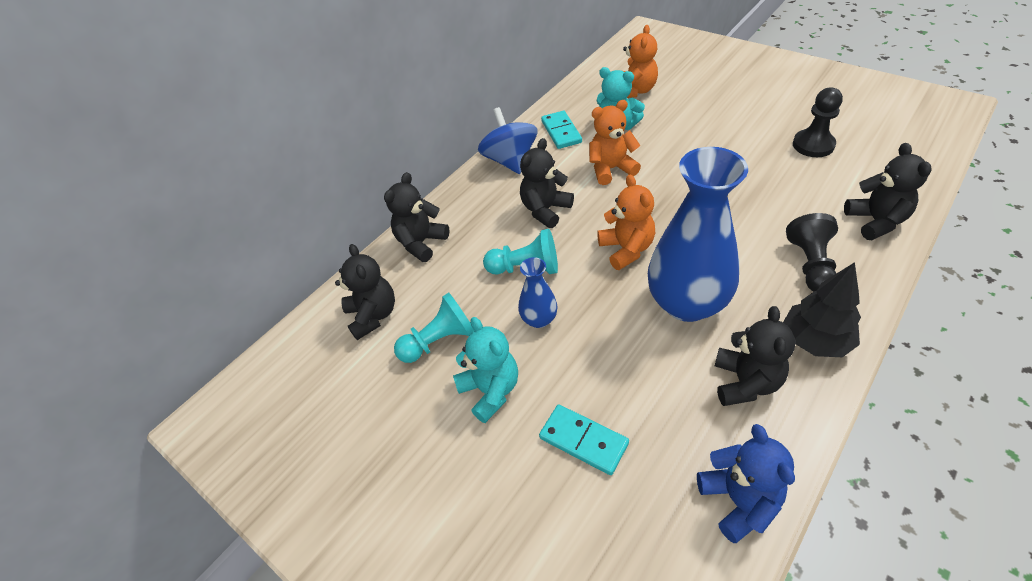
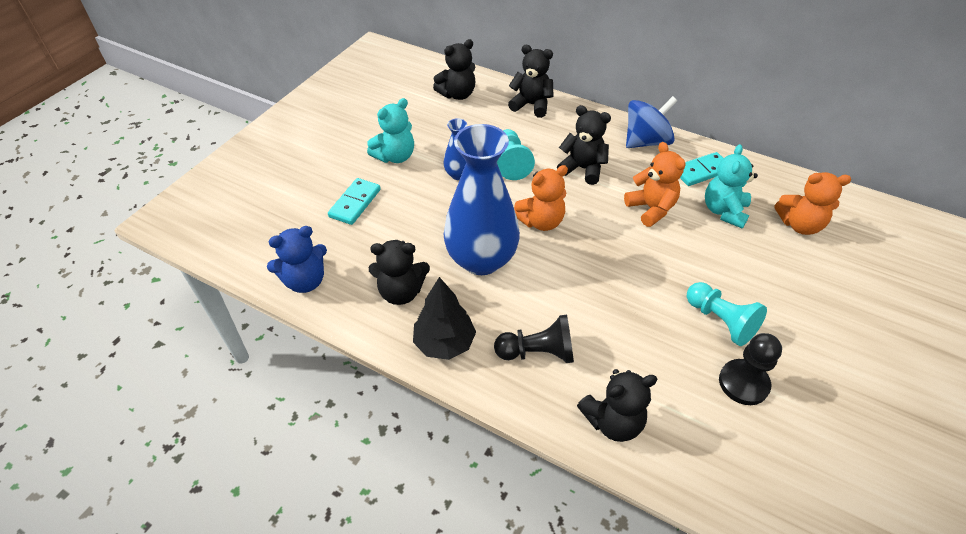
camera: 75 degrees right, 0 degrees up
(439, 341) = (436, 128): turquoise pawn -> turquoise pawn (720, 321)

